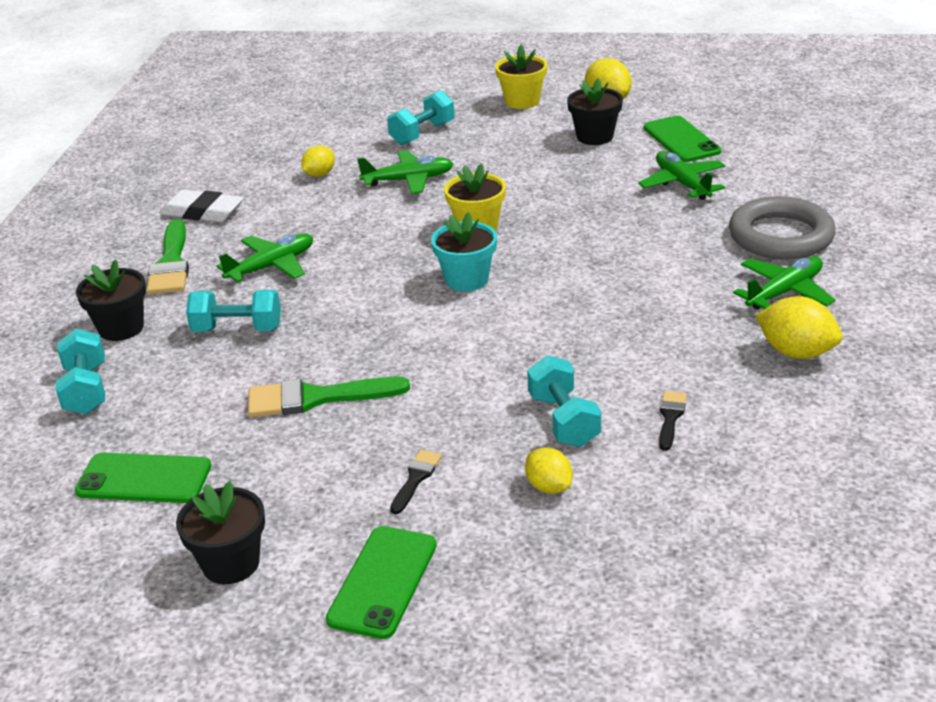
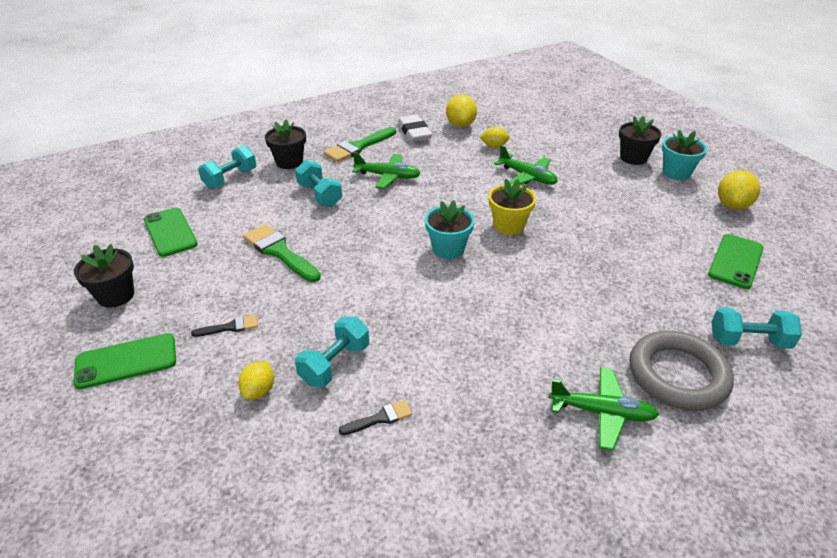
camera: 50 degrees right, 5 degrees up
(422, 134) = (583, 157): turquoise dumbbell -> turquoise dumbbell (748, 341)
(522, 101) = (676, 173): yellow flower pot -> turquoise flower pot
(595, 137) = (679, 221): black flower pot -> black flower pot (633, 158)
(682, 183) = (678, 289): green plane -> none
(796, 352) = (527, 457): yellow lemon -> yellow lemon (460, 125)

